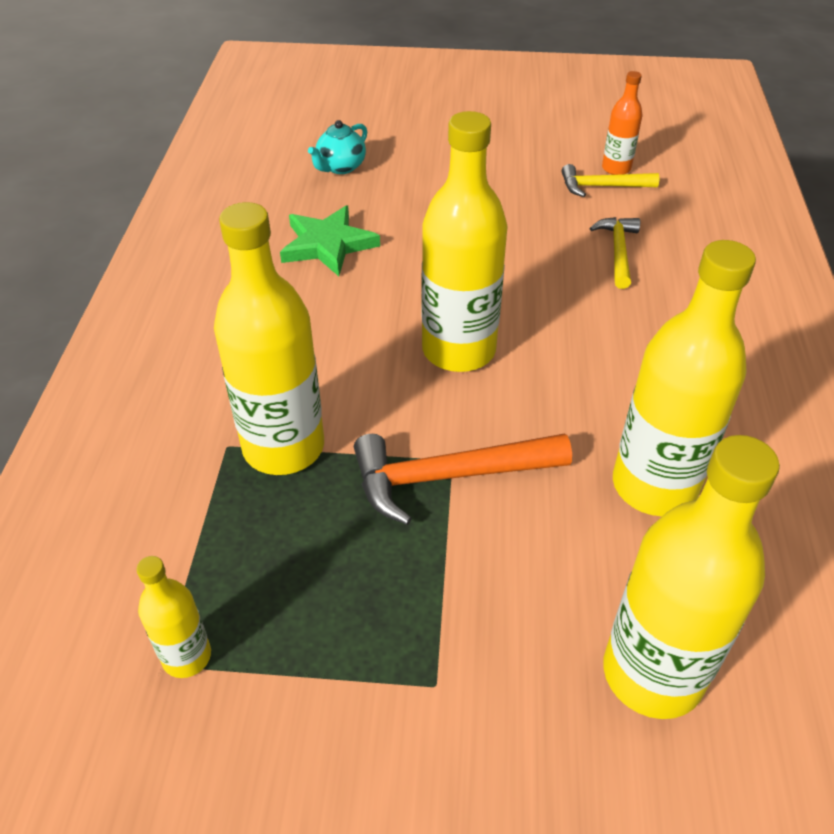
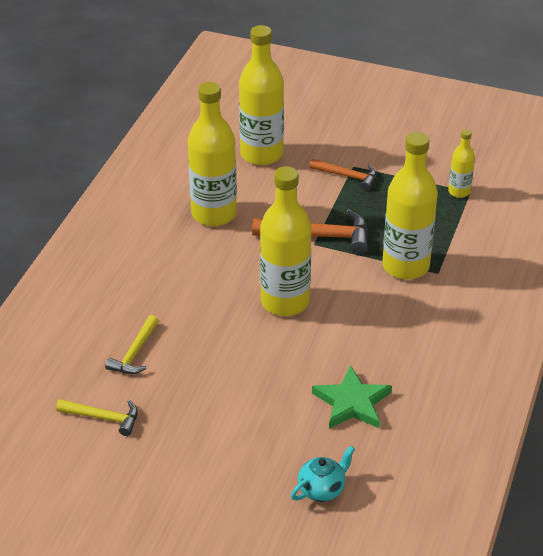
camera: 165 degrees left, 5 degrees down
(440, 647) = (347, 176): none -> orange hammer
(616, 168) = (77, 436): orange bottle -> none

